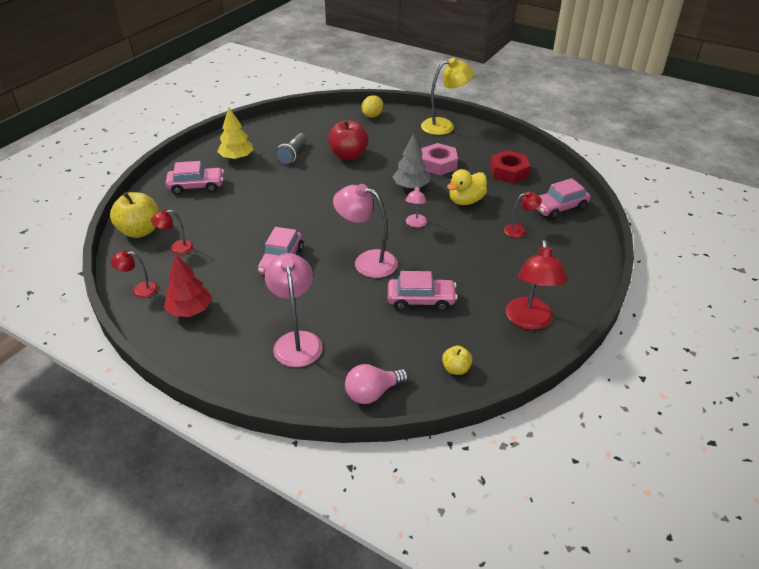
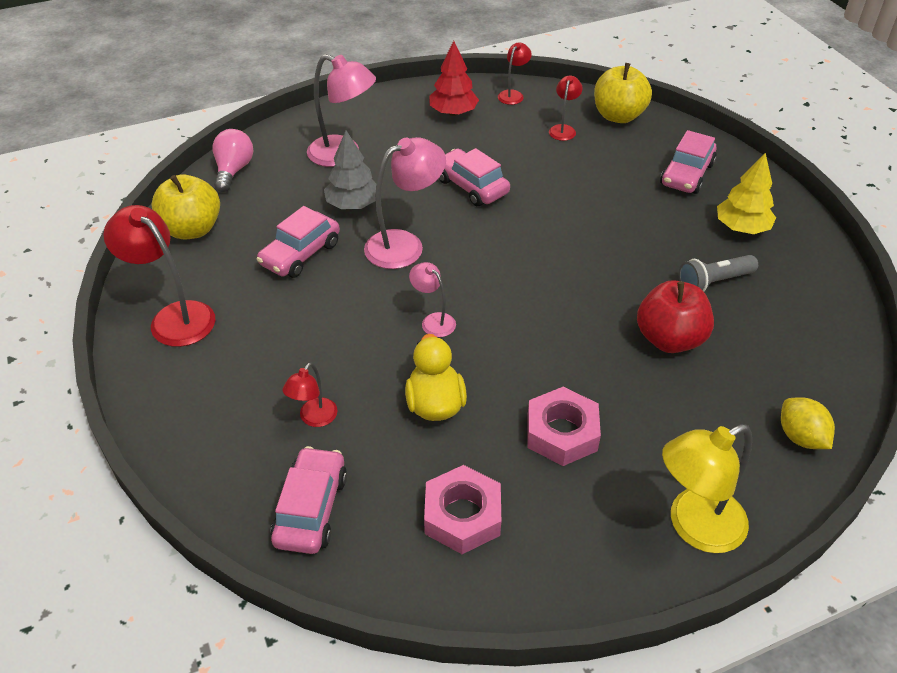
camera: 125 degrees right, 5 degrees up
(293, 155) = (713, 282): grey flashlight -> grey flashlight turned 75 degrees counterclockwise
(411, 186) = (525, 365): grey tree -> grey tree (353, 204)
(444, 125) = (694, 527): yellow lamp -> yellow lamp turned 45 degrees clockwise
(456, 369) = (192, 229): yellow apple -> yellow apple, size x1.92
(508, 172) = (462, 515): red nut -> pink nut

